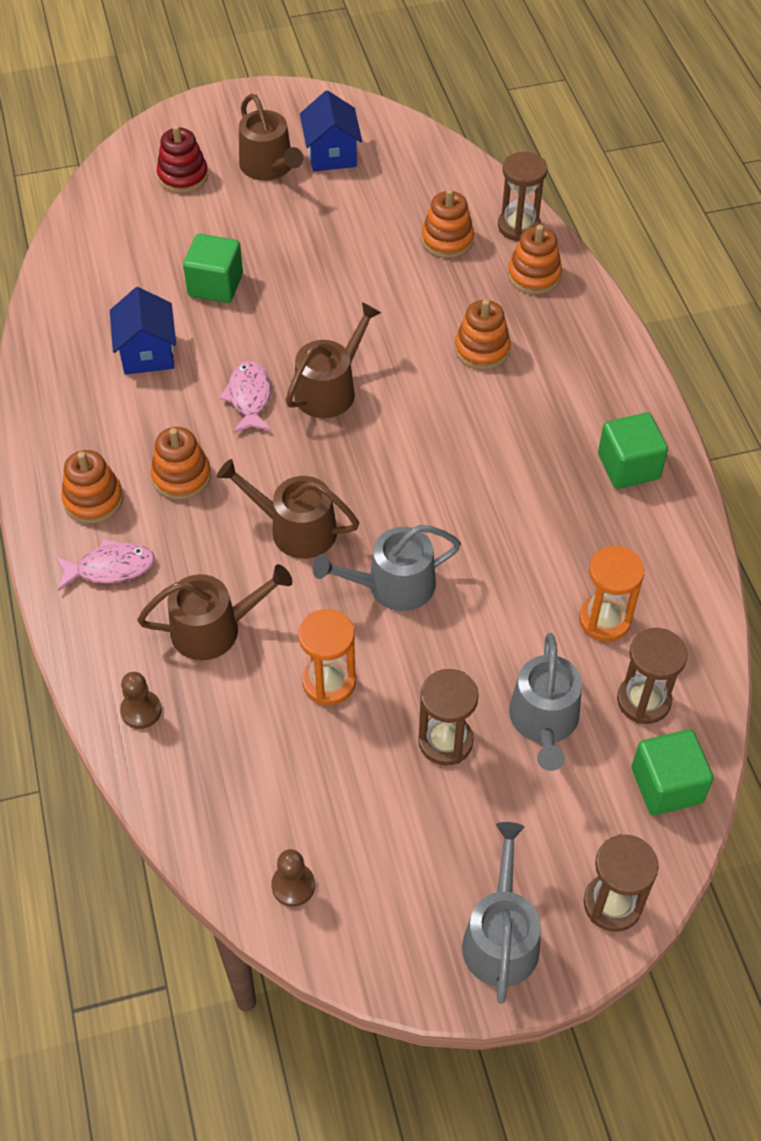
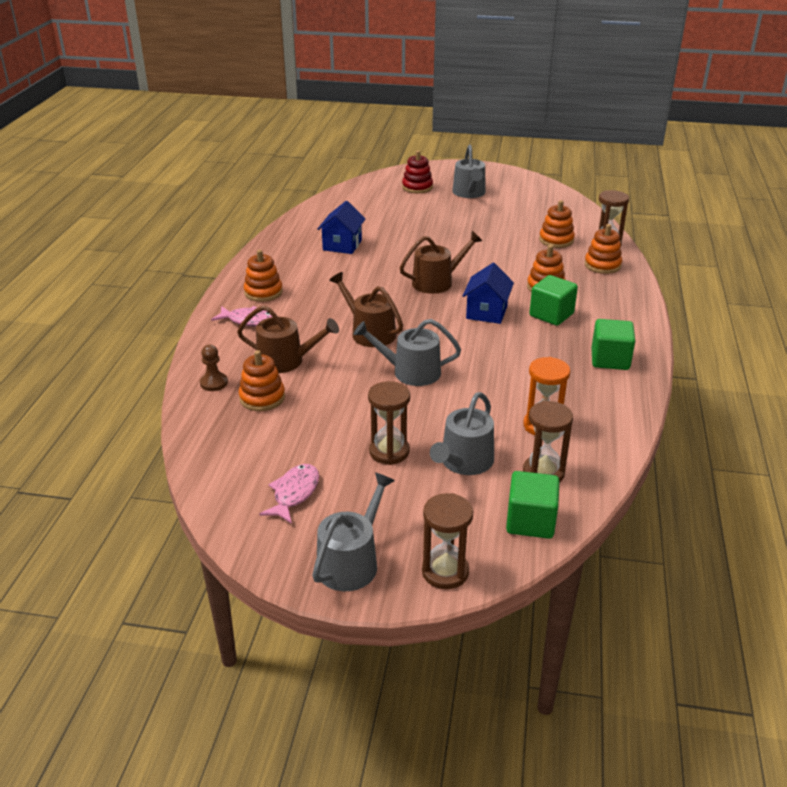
camera: 25 degrees right, 20 degrees down
(181, 476) = (320, 295): orange stacking toy -> orange stacking toy (262, 398)
(215, 285) = (402, 229): green cube -> green cube (551, 315)
(249, 397) = (386, 274): pink fish -> pink fish (294, 493)
(269, 167) = (469, 193): brown watering can -> grey watering can
(293, 885) = (235, 489): brown pawn -> none
(329, 682) = (336, 403): orange hourglass -> none
(331, 154) = (510, 195): blue house -> blue house (486, 312)

